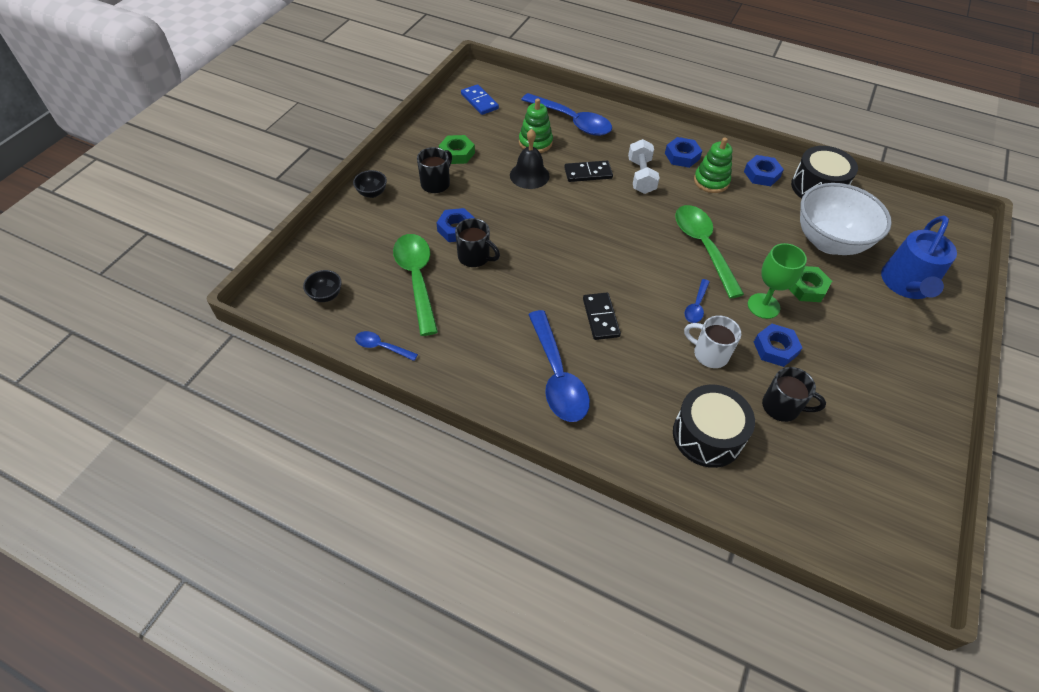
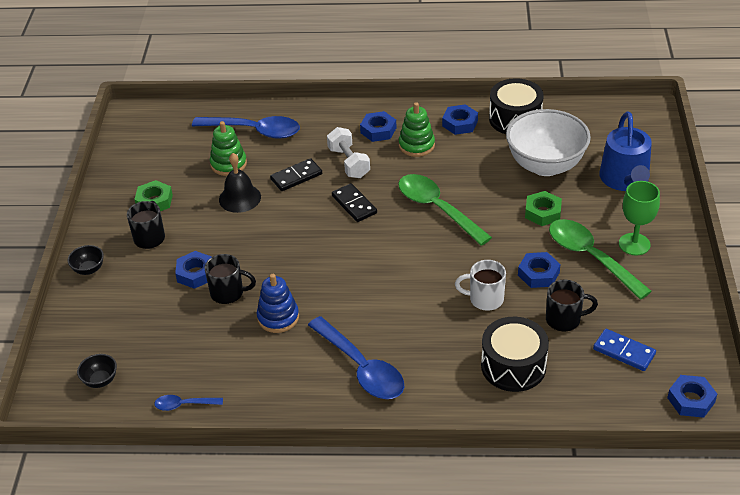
camera: 20 degrees left, 10 degrees down
(417, 279) = (182, 333): green spoon -> green spoon (590, 257)
(479, 101) = (148, 141): blue domino -> blue domino (624, 352)
(506, 297) = (278, 317): none -> blue stacking toy
(601, 318) = (375, 304): black domino -> black domino (354, 204)
(696, 306) = (455, 263): blue spoon -> none
(763, 306) = (513, 241): green goblet -> green goblet (634, 244)
(886, 555) = (691, 400): none -> blue nut

